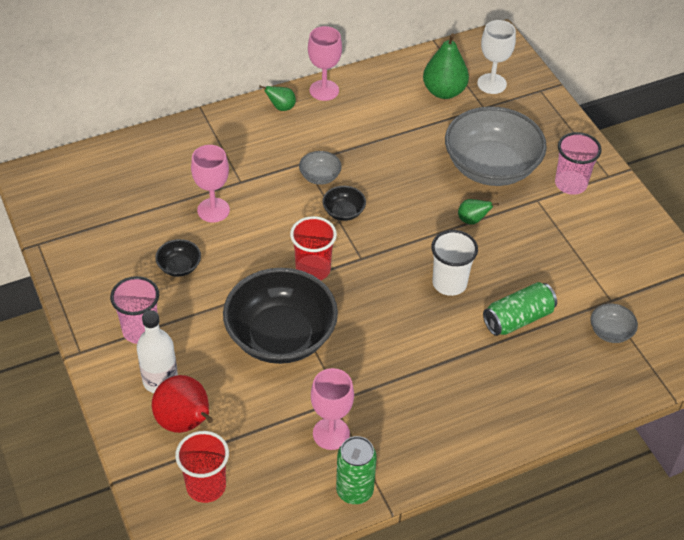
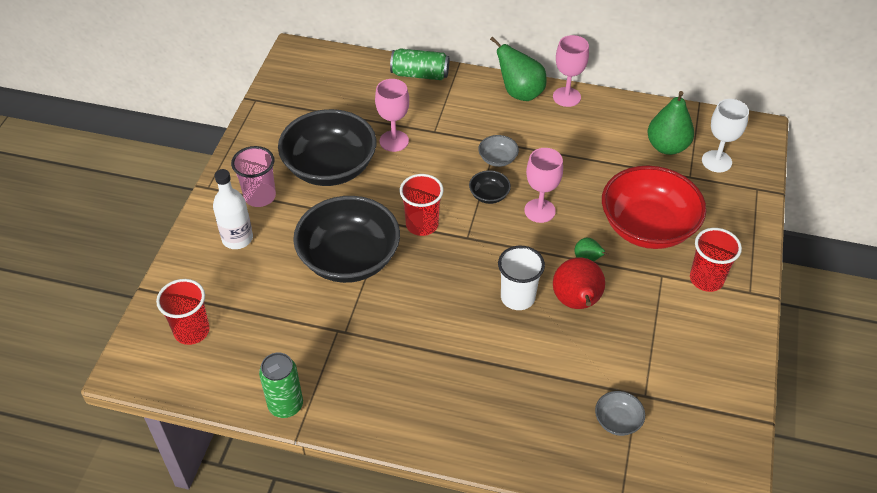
camera: 40 degrees right, 0 degrees up
(179, 266) = (330, 167): black bowl -> black bowl, size x2.38
(185, 422) = (223, 278): red pear -> red pear (576, 302)
(281, 107) = (520, 93): green pear -> green pear, size x1.92
(331, 433) = (312, 352): pink goblet -> pink goblet (539, 211)
(491, 167) = (647, 227): grey bowl -> red bowl
(518, 319) = (546, 360): green can -> green can (420, 74)
(570, 184) = (706, 279): pink cup -> red cup

